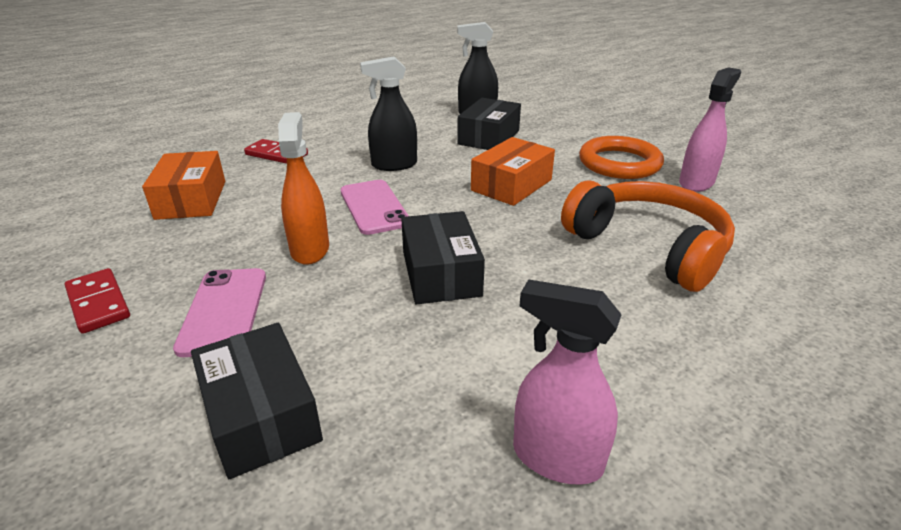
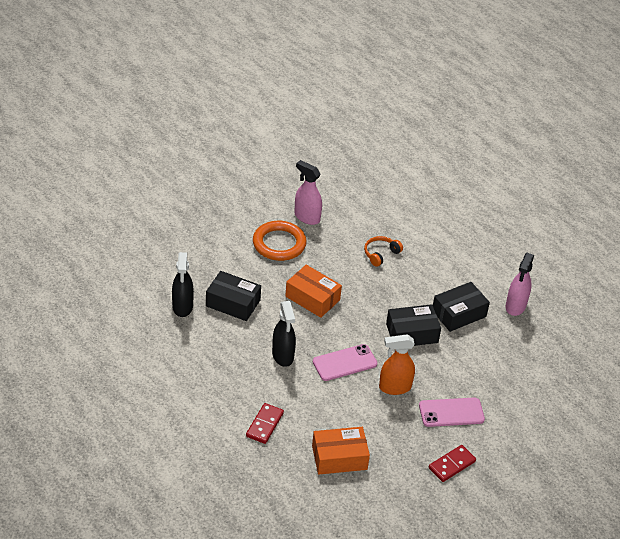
camera: 95 degrees left, 10 degrees up
(261, 415) = (510, 386): black box -> black box (458, 313)
(648, 247) = (381, 254): orange headphones -> orange headphones, size x0.47

